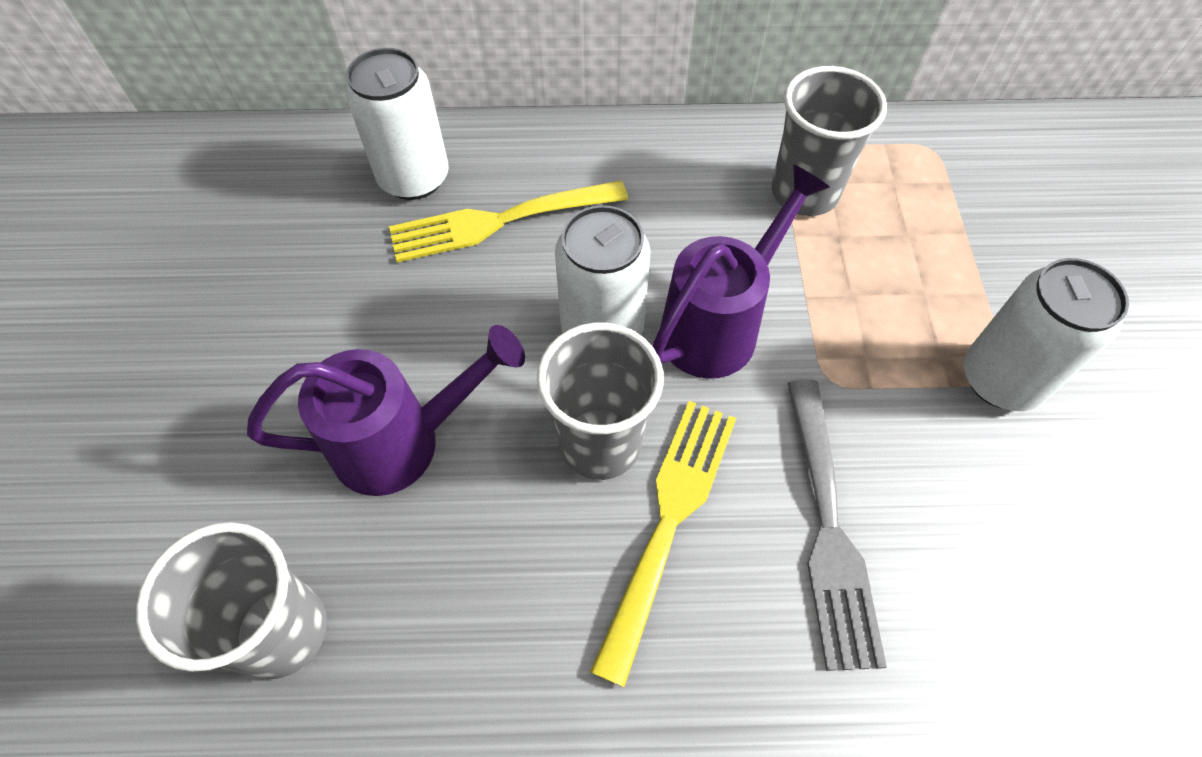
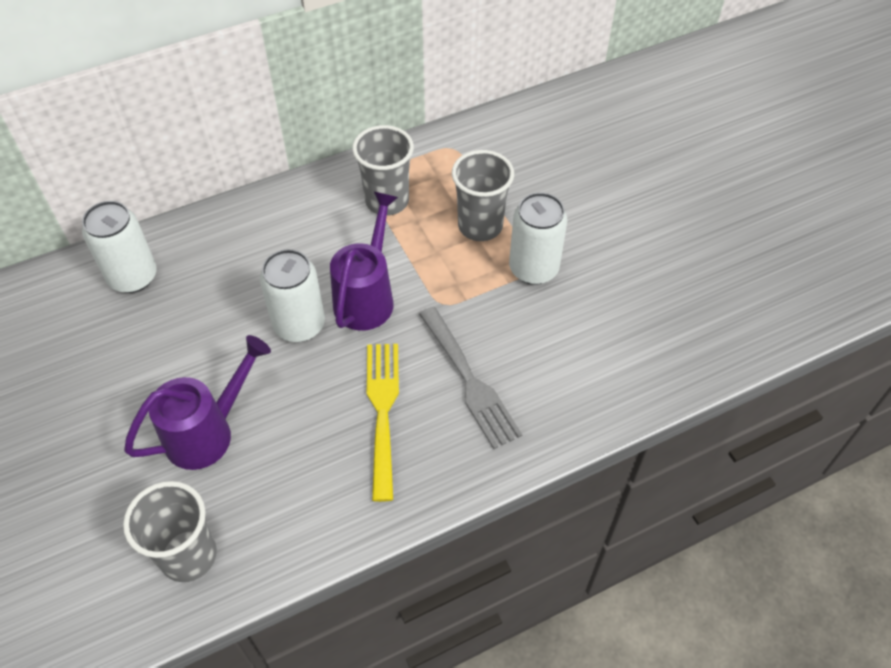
camera: 25 degrees left, 5 degrees down
(499, 221) = (204, 284): yellow fork -> none
(600, 443) = (326, 387): grey cup -> grey cup (480, 226)

